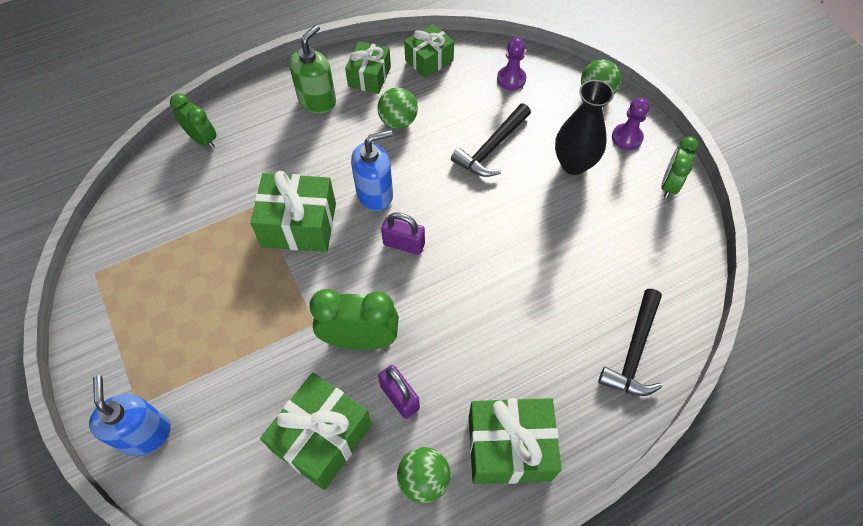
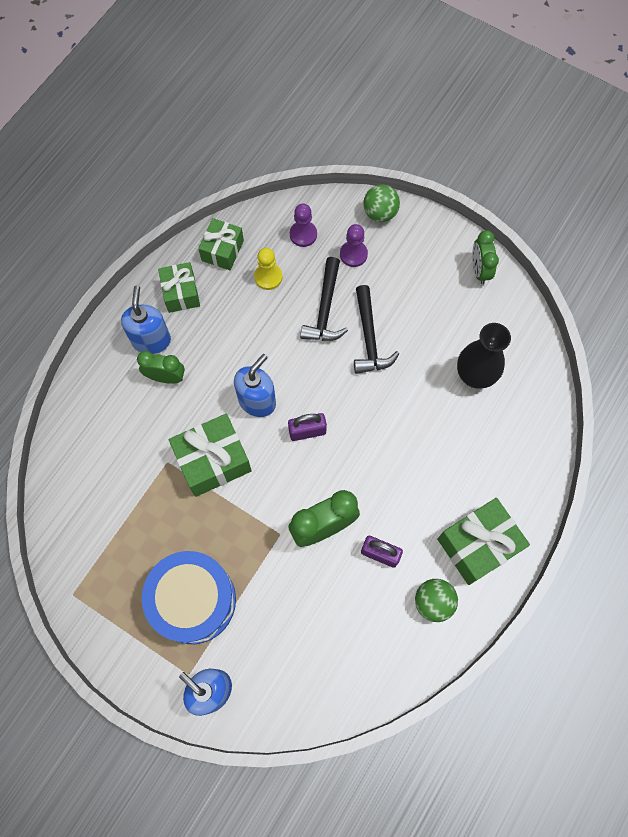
camera: 30 degrees left, 10 degrees up
(192, 338) = (193, 600): none -> blue drum
(202, 139) = (76, 429): green clock -> green clock (166, 377)
(317, 101) = (151, 340): green soap dispenser -> blue soap dispenser
(322, 438) = (344, 615): green gift -> none
(398, 121) = (233, 324): green ball -> none
(456, 98) = (268, 277): none -> yellow pawn
(574, 164) = (398, 289): black vase -> black vase (474, 376)
(627, 138) = (426, 244): purple pawn -> purple pawn (353, 254)
(634, 352) = (524, 424): black hammer -> black hammer (369, 338)

